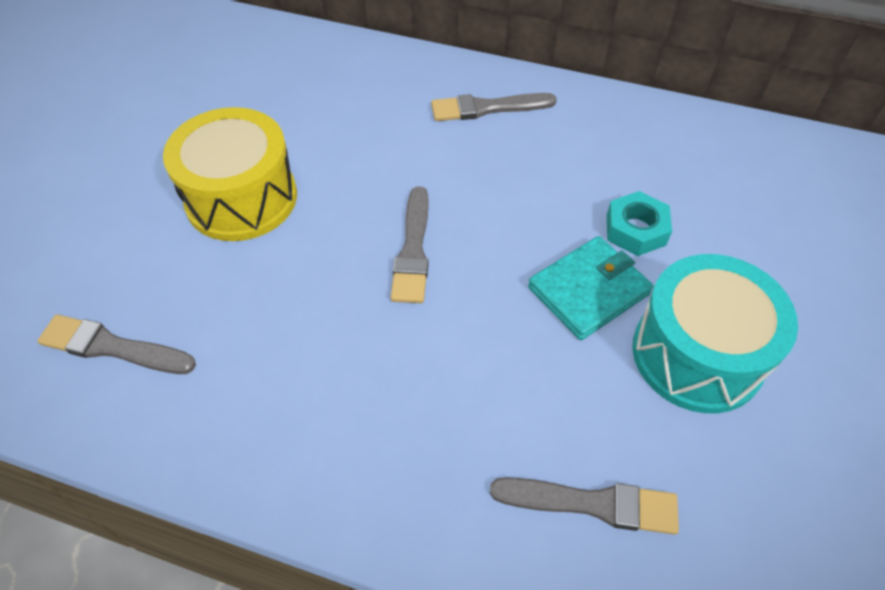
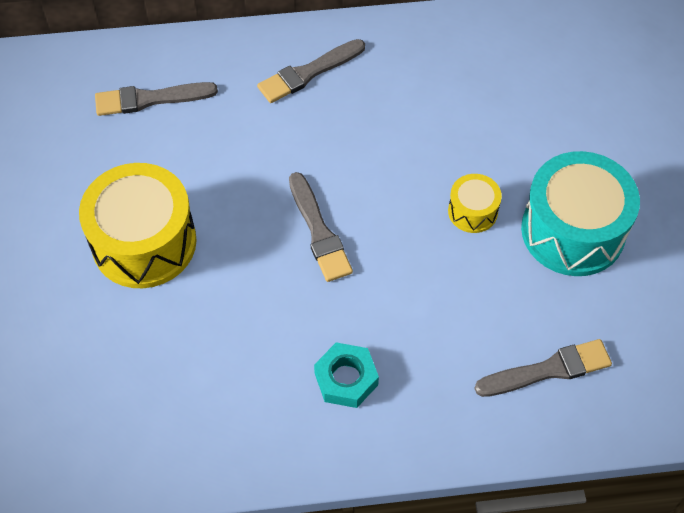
camera: 25 degrees left, 5 degrees up
(112, 347) = (124, 412): grey brush -> grey brush (150, 99)
(588, 290) = (472, 211): turquoise wallet -> yellow drum
(635, 230) = (485, 144): turquoise nut -> turquoise nut (346, 379)

